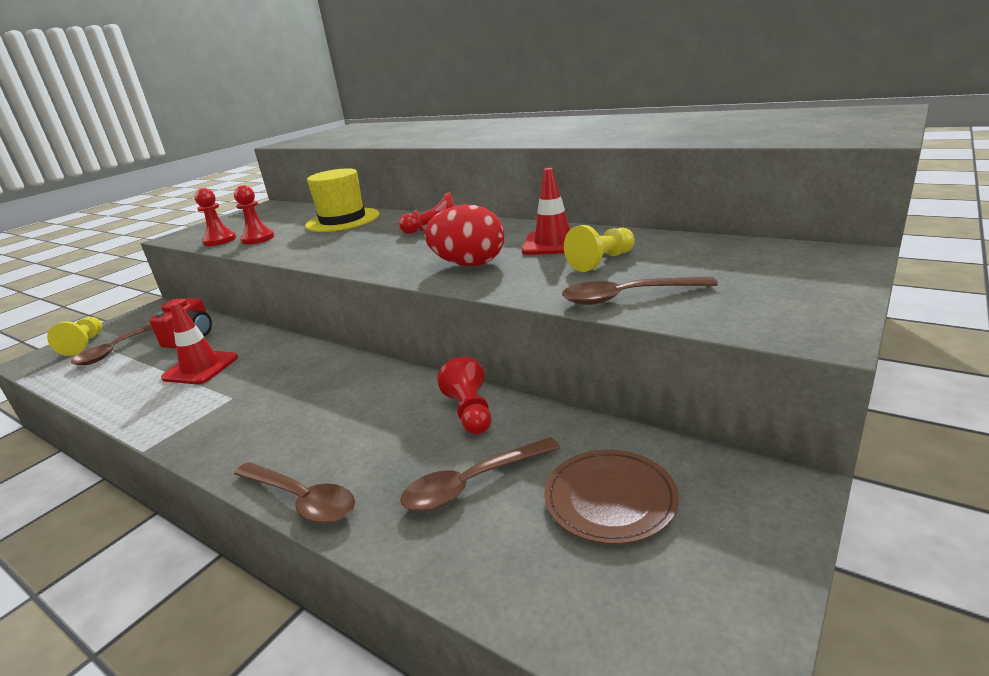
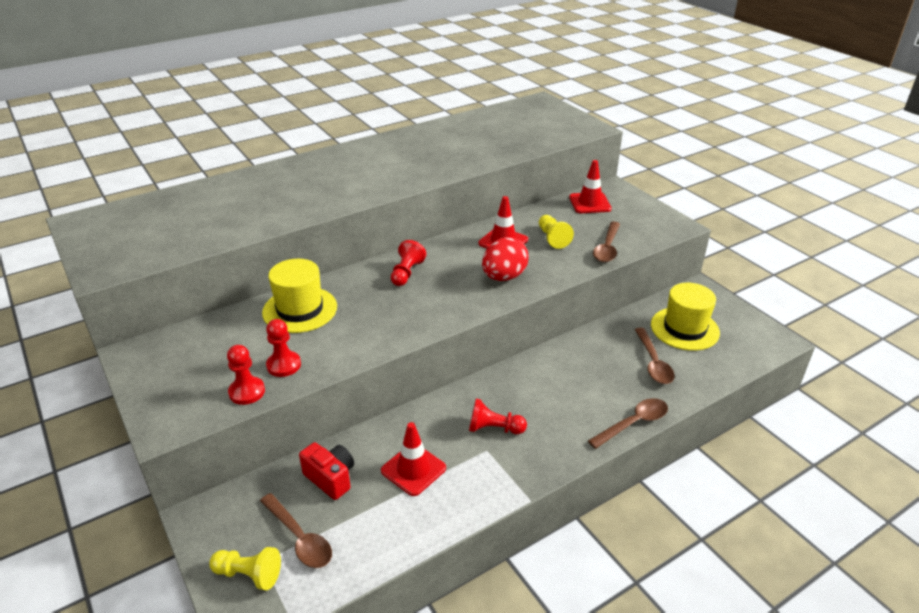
camera: 70 degrees left, 10 degrees up
(470, 412) = (590, 348): red pawn -> red pawn (494, 428)
(610, 499) = (684, 329): brown plate -> yellow hat
(751, 255) = (590, 203): none -> red traffic cone

